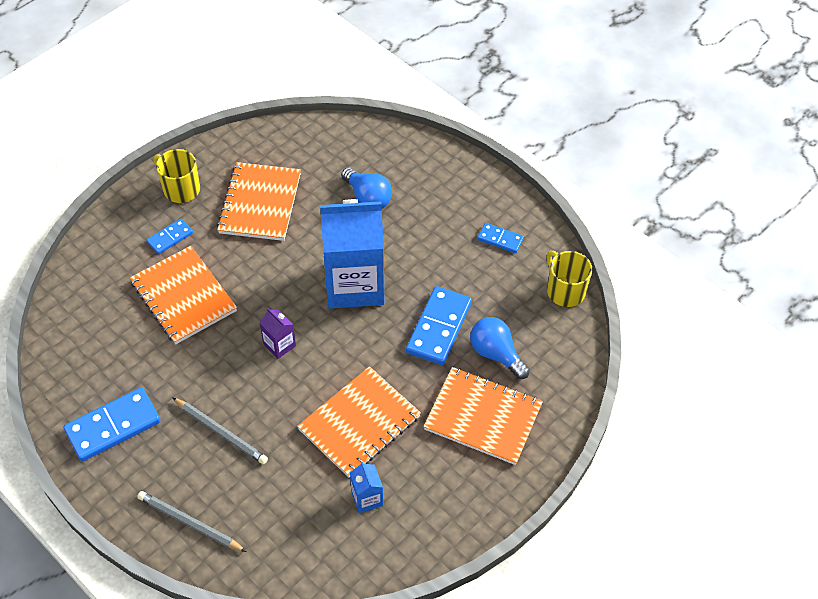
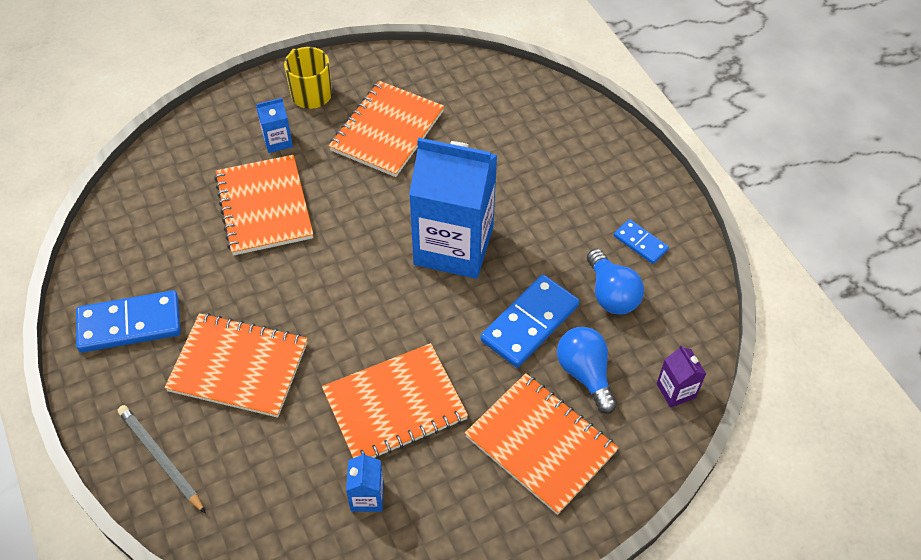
camera: 20 degrees right, 0 degrees up
(170, 238) = (277, 141): blue domino -> blue carton
(221, 432) = (238, 367): grey pencil -> orange notebook
(279, 345) = (343, 289): purple carton -> purple carton (676, 390)
(368, 198) = (506, 156): blue light bulb -> blue light bulb (611, 294)
(565, 291) = (696, 324): yellow mug -> none

